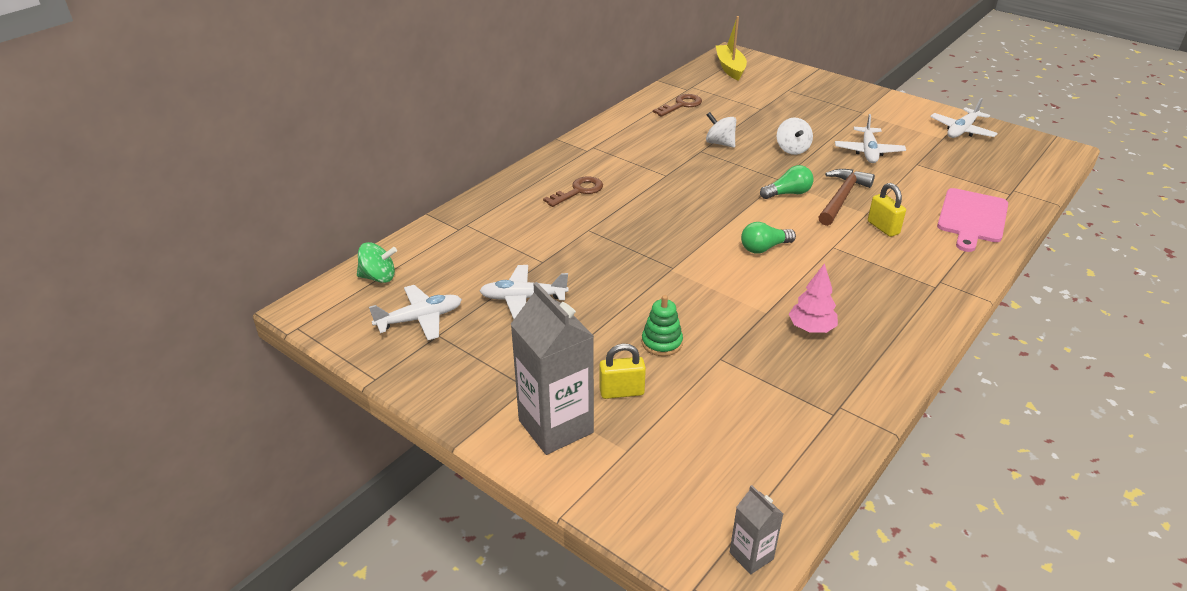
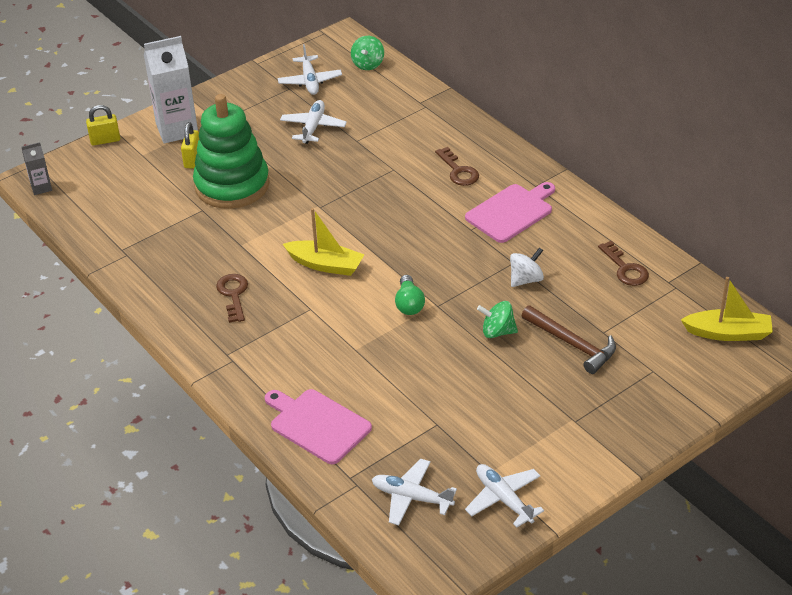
camera: 105 degrees right, 5 degrees up
(556, 426) = (177, 129): grey carton -> white carton
(631, 158) = (511, 212): none -> pink cutting board
(661, 343) = (232, 185): green stacking toy -> green stacking toy, size x2.43
(764, 248) = (325, 265): green light bulb -> yellow boat
(792, 149) = (497, 331): white spinning top -> green spinning top
(811, 328) = (211, 263): pink tree -> none
(842, 197) = (388, 340): brown hammer -> brown hammer (572, 344)
(849, 300) = (233, 295): none -> brown key
(868, 151) = (475, 392): white plane -> white plane (411, 497)
(883, 228) = (326, 352): yellow padlock -> yellow padlock (105, 140)

